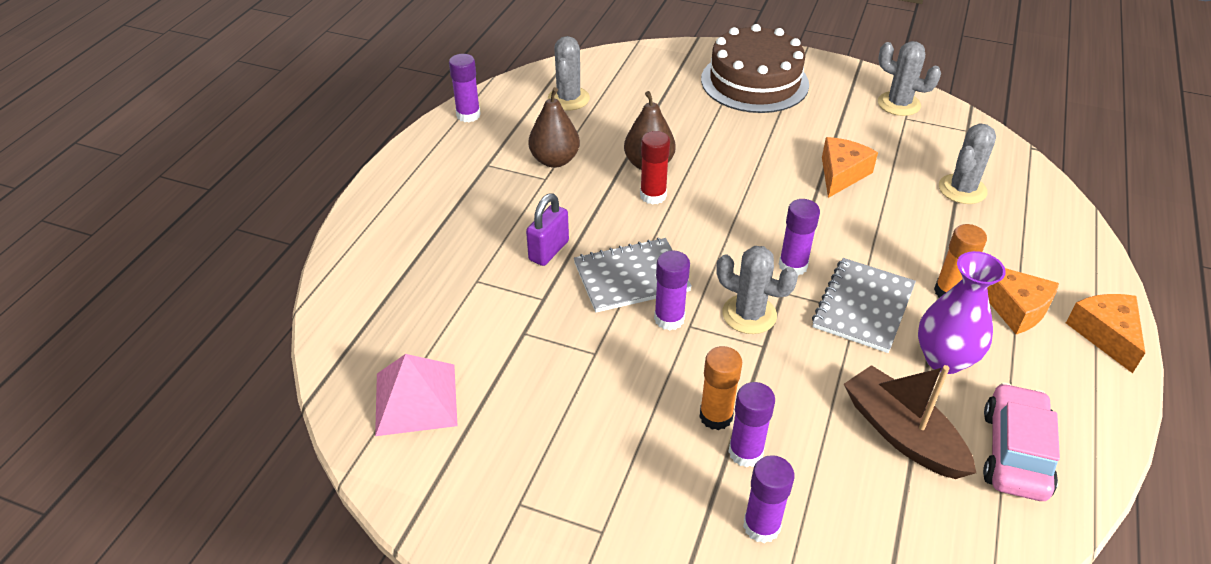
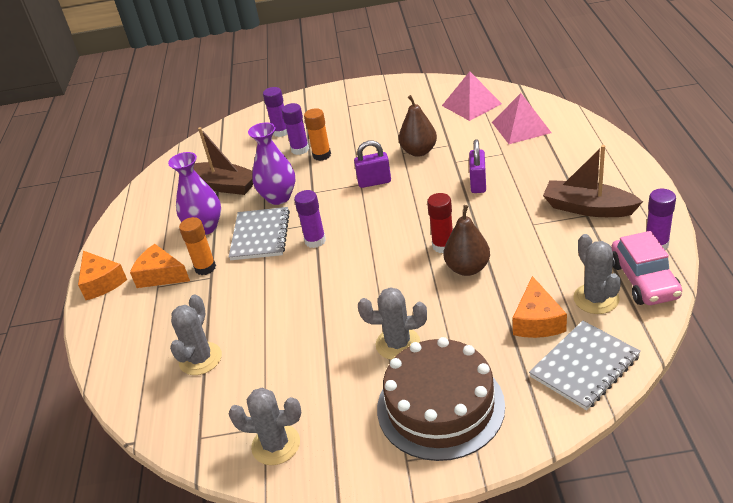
camera: 160 degrees right, 5 degrees down
(407, 311) = (521, 127): none -> pink pyramid
(477, 170) = (588, 208): none -> brown boat
(554, 160) = (541, 239): brown pear -> brown pear (419, 151)
(631, 277) = (413, 192): grey notebook -> grey notebook (584, 366)
(669, 319) = (374, 182): purple glue stick -> purple padlock
(749, 314) = (329, 203): grey cactus -> grey cactus (398, 344)
(817, 361) = (278, 197): none -> purple vase
(841, 174) = (307, 329): orange cheese -> orange cheese (537, 321)
(1014, 452) = (165, 201): pink car -> pink car (644, 280)

